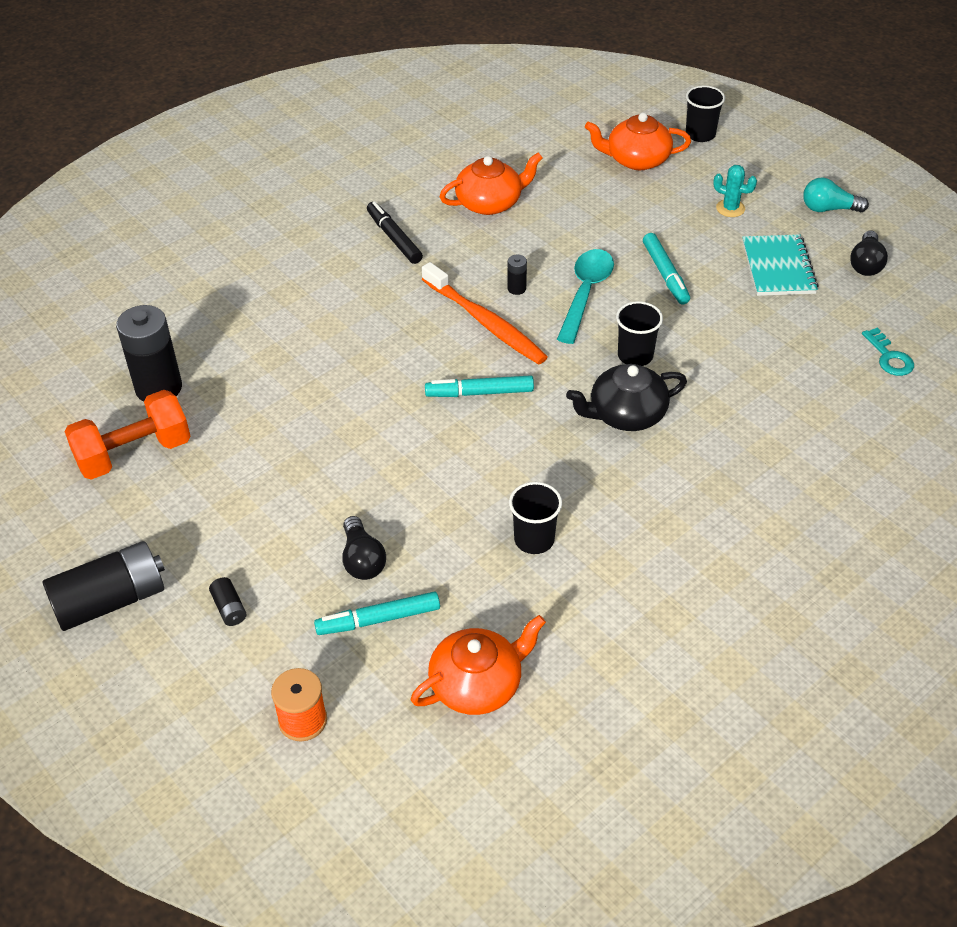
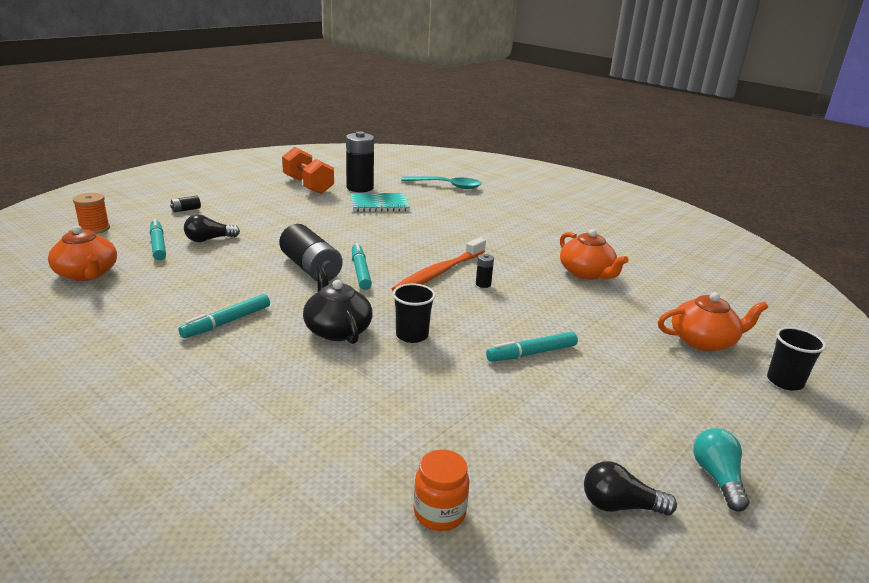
camera: 80 degrees right, 20 degrees down
(111, 601) = (203, 187): black battery -> black battery (311, 268)
(394, 238) = (522, 241): black marker -> none
(534, 539) = (207, 291): black cup -> none
(585, 293) = (488, 313): turquoise spoon -> turquoise spoon (447, 186)
(612, 511) = (227, 322): none -> turquoise marker
(636, 159) = (703, 341): orange teapot -> orange teapot turned 90 degrees clockwise
(730, 208) = (663, 397): turquoise cactus -> none
(778, 268) = (576, 427): turquoise notebook -> turquoise notebook (379, 204)
(889, 357) = (439, 513): turquoise key -> orange jar

